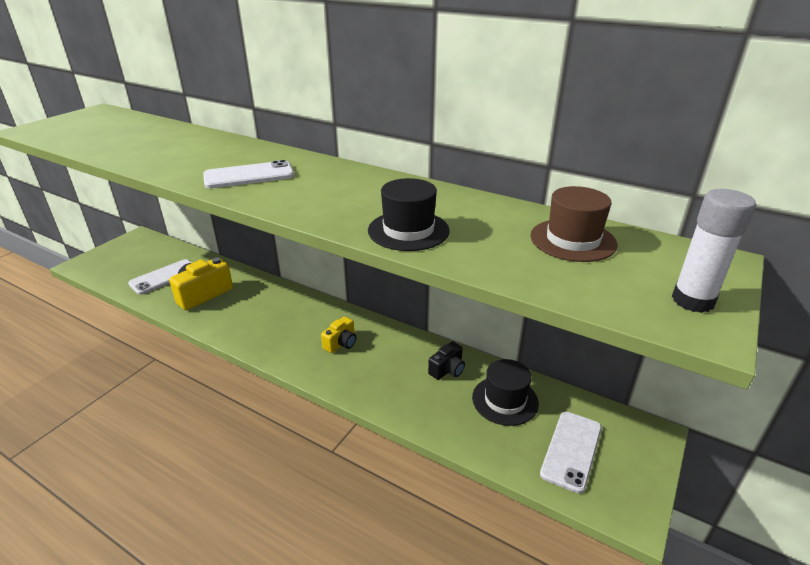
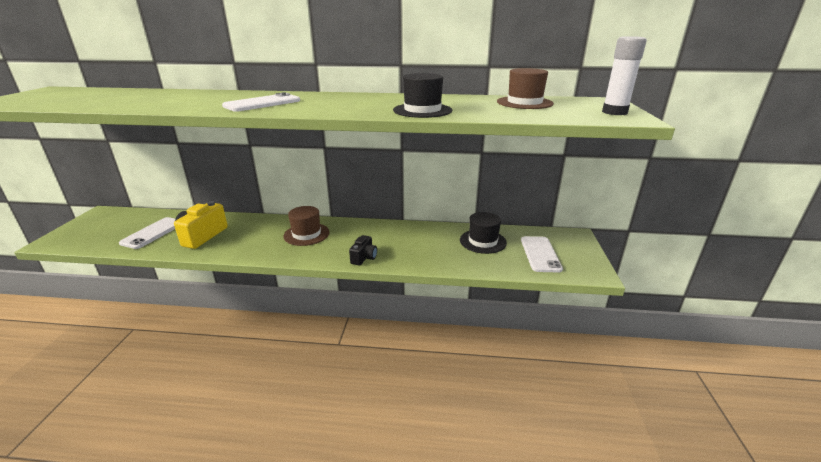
camera: 25 degrees left, 5 degrees down
(303, 322) = (306, 234): none -> brown hat
(341, 343) = (347, 239): yellow camera -> none
(447, 370) = (434, 235): black camera -> black camera (364, 258)

